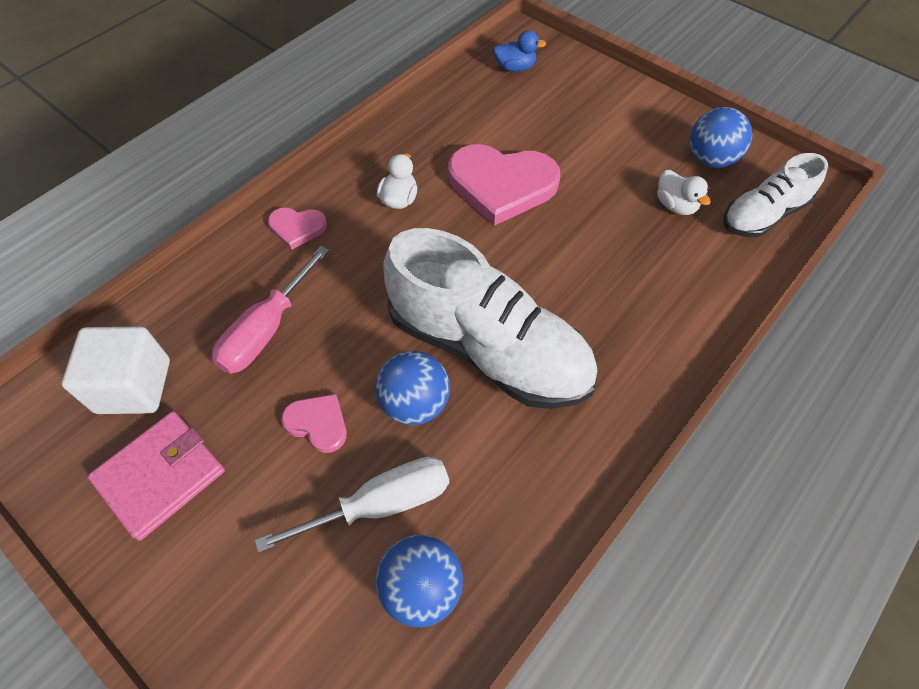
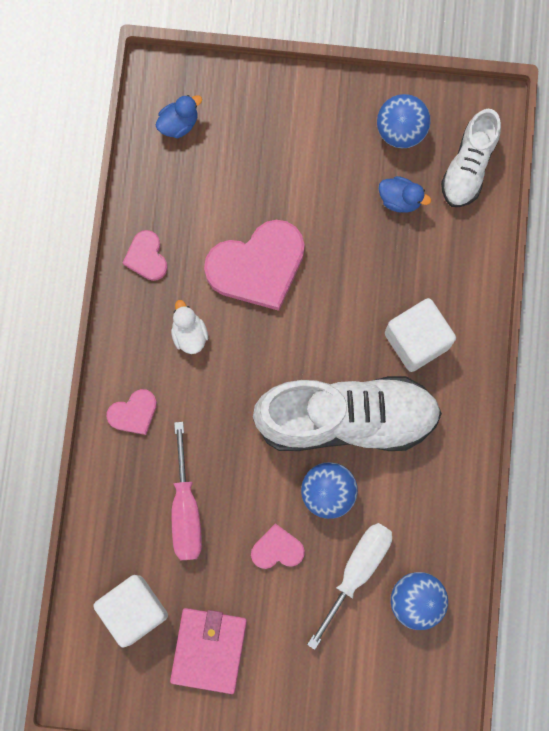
camera: 35 degrees left, 20 degrees up
(413, 132) = (146, 257): none -> pink heart
(613, 323) = (416, 340): none -> white cube
(675, 205) = (400, 199): white duck -> blue duck

